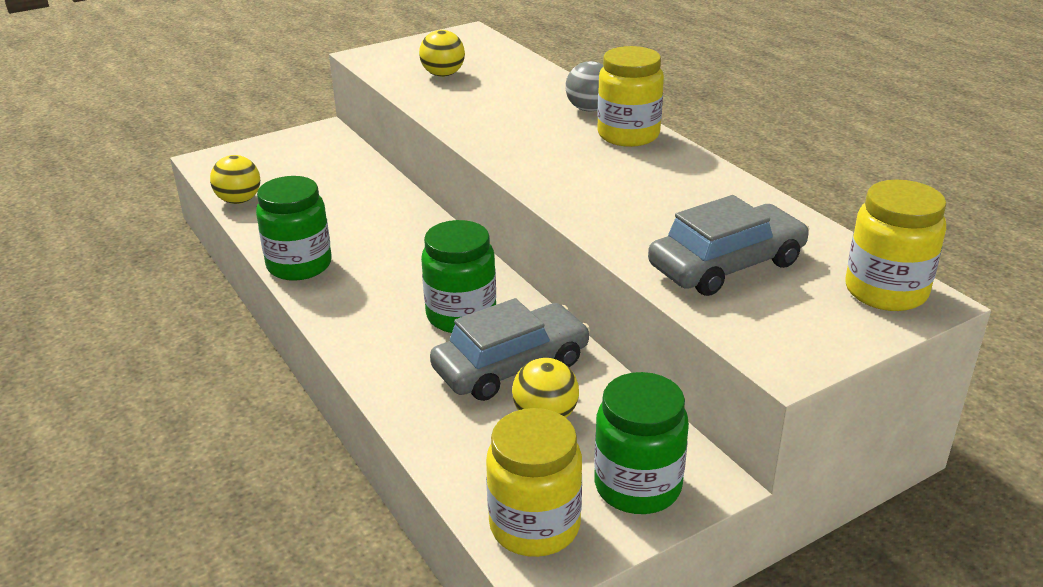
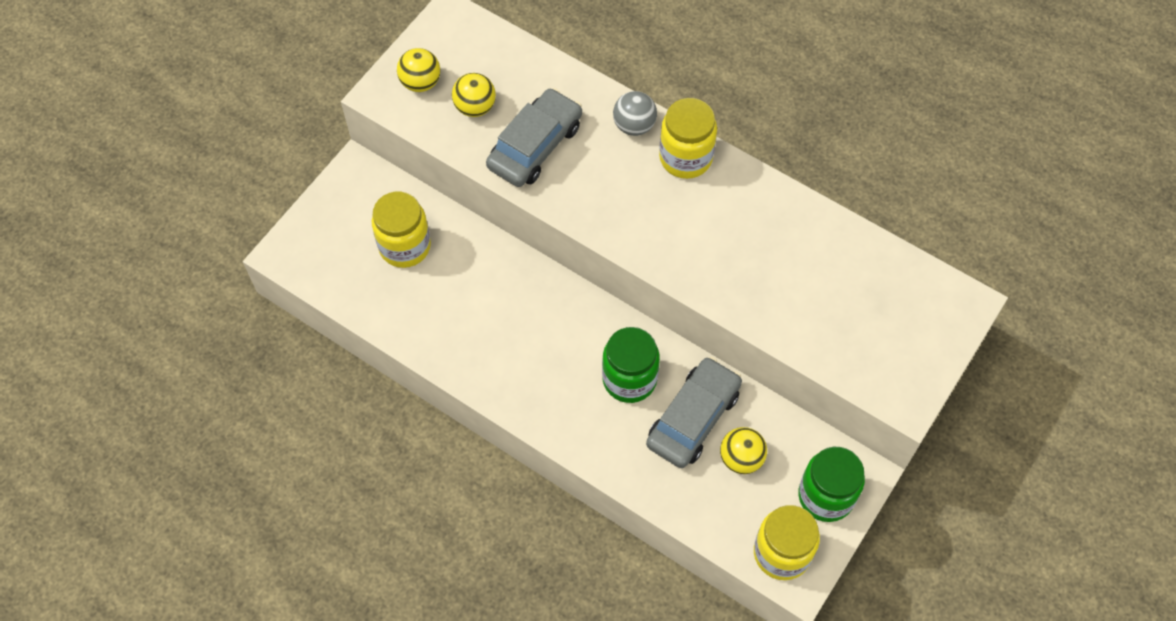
camera: 25 degrees left, 30 degrees up
(239, 200) = (357, 302): yellow ball -> yellow ball (420, 82)
(299, 265) = (470, 368): green jar -> none
(726, 265) = (831, 311): grey car -> grey car (535, 146)
(885, 291) = (941, 303): yellow jar -> yellow jar (405, 246)

